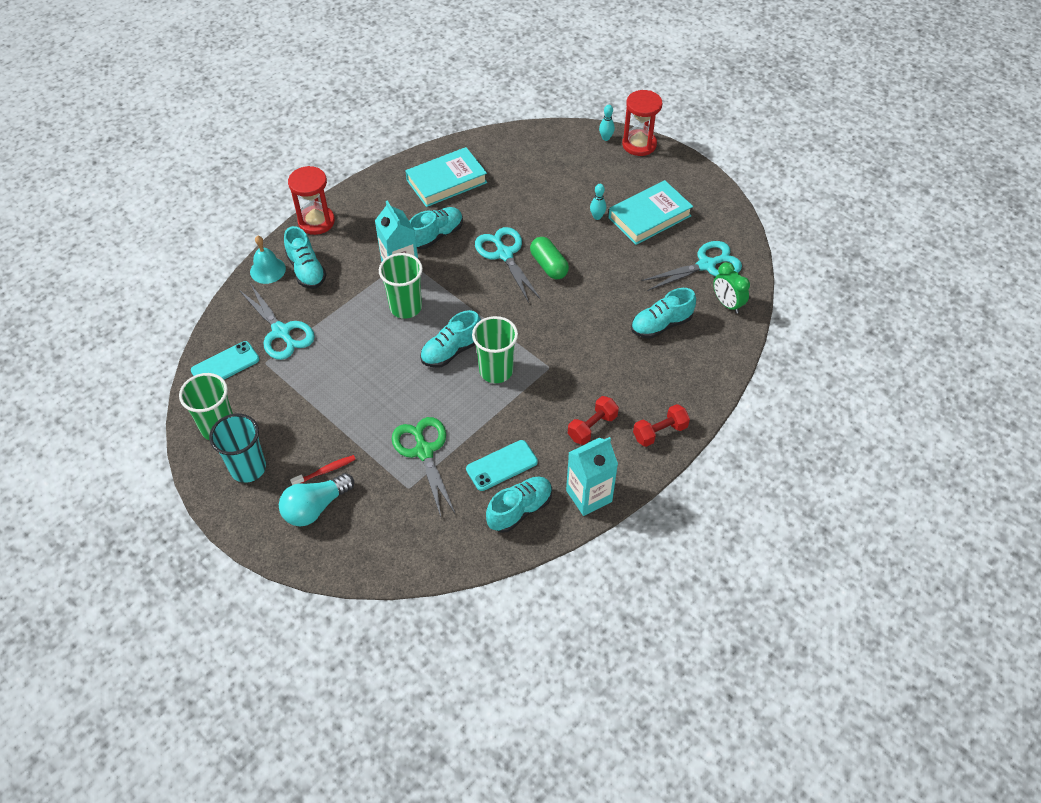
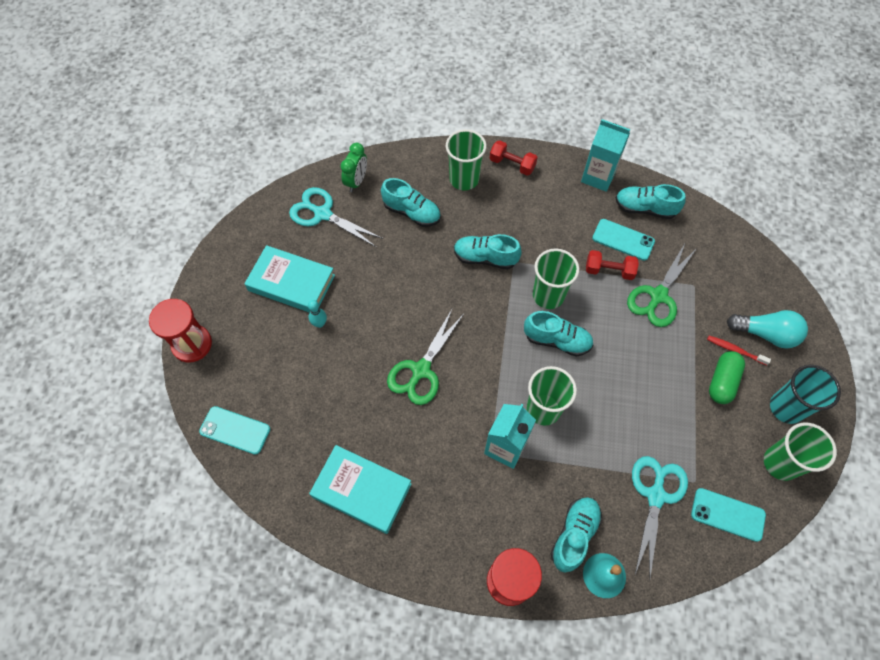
camera: 125 degrees left, 10 degrees up
(436, 235) = (441, 446): turquoise shoe -> turquoise shoe (485, 258)
(504, 254) = (421, 370): turquoise scissors -> green scissors
(549, 140) = (235, 430): none -> turquoise phone
(549, 265) = (408, 326): green capsule -> green capsule (722, 381)
(592, 427) = (543, 205): red dumbbell -> red dumbbell (609, 270)
(606, 138) = (199, 379): turquoise bowling pin -> none
(670, 383) = (464, 179): none -> green cup

